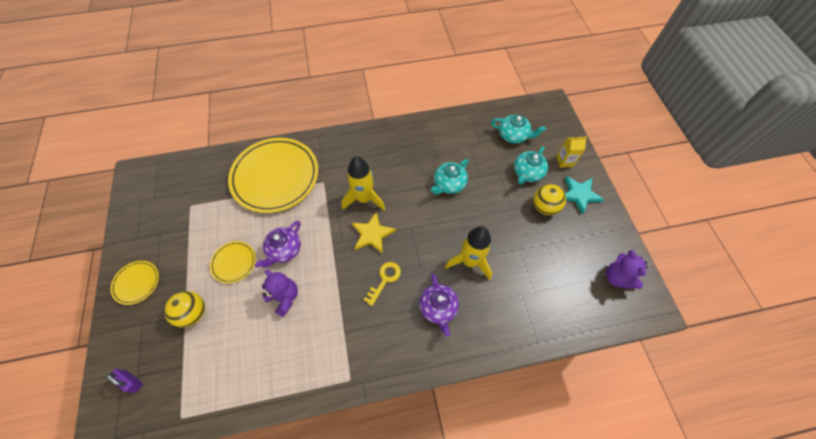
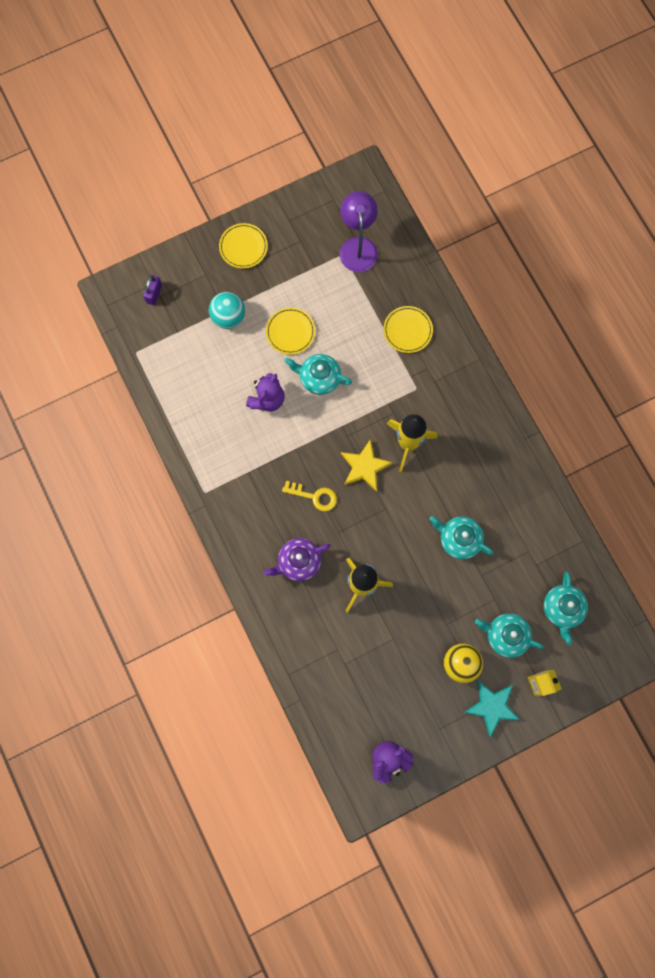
camera: 75 degrees right, 15 degrees up
(190, 193) = (358, 246): none -> purple lamp
(193, 313) = (228, 317): yellow ball -> turquoise ball
(275, 176) = (407, 330): yellow plate -> yellow plate, size x0.45
(284, 250) = (319, 378): purple teapot -> turquoise teapot

